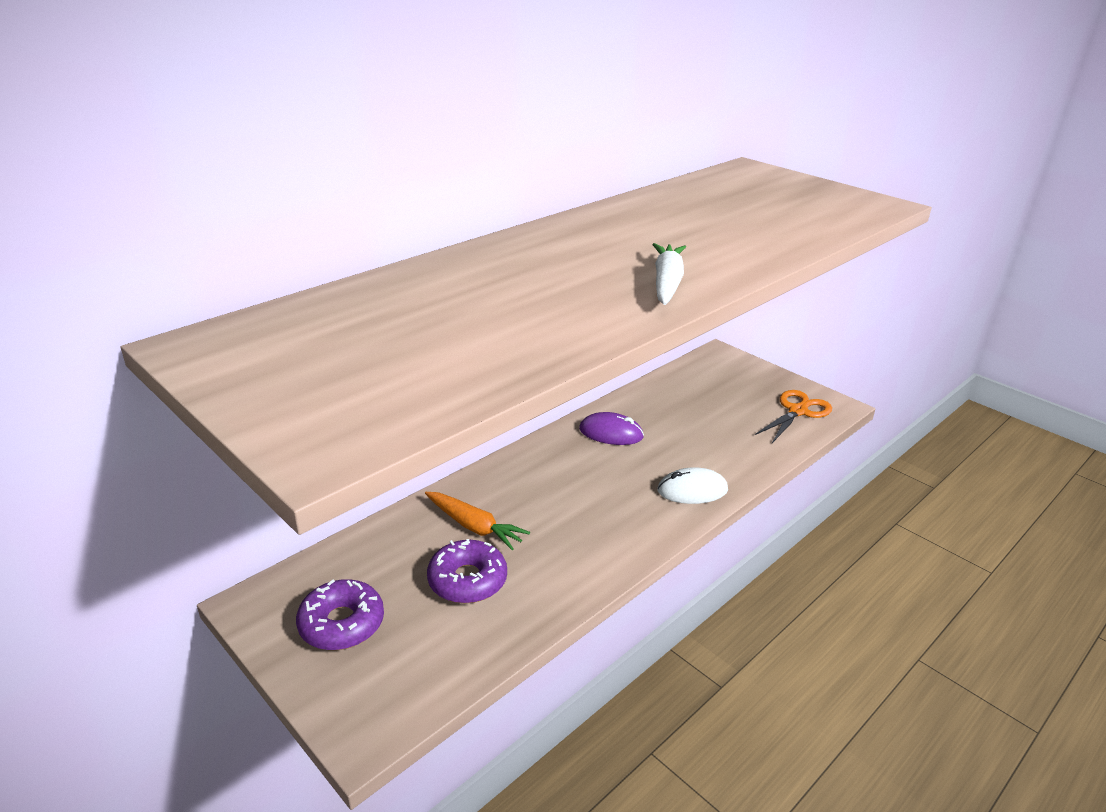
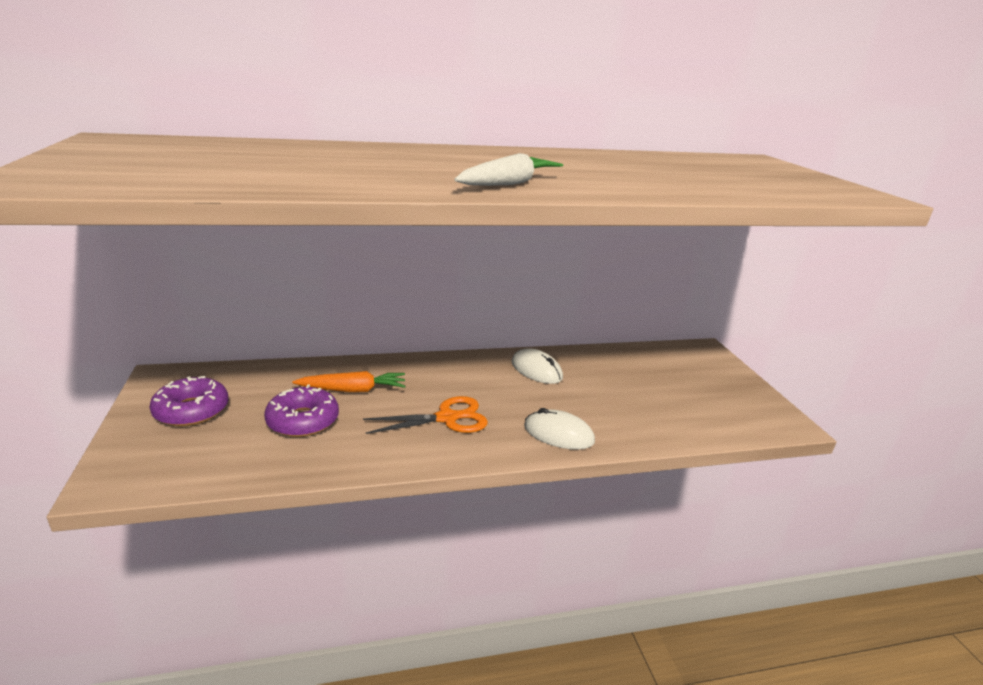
camera: 30 degrees right, 5 degrees down
(474, 527) = (353, 390): orange carrot -> orange carrot turned 75 degrees counterclockwise
(611, 433) = (536, 370): purple mouse -> white mouse
(798, 411) = (739, 414): orange scissors -> orange scissors (447, 418)

